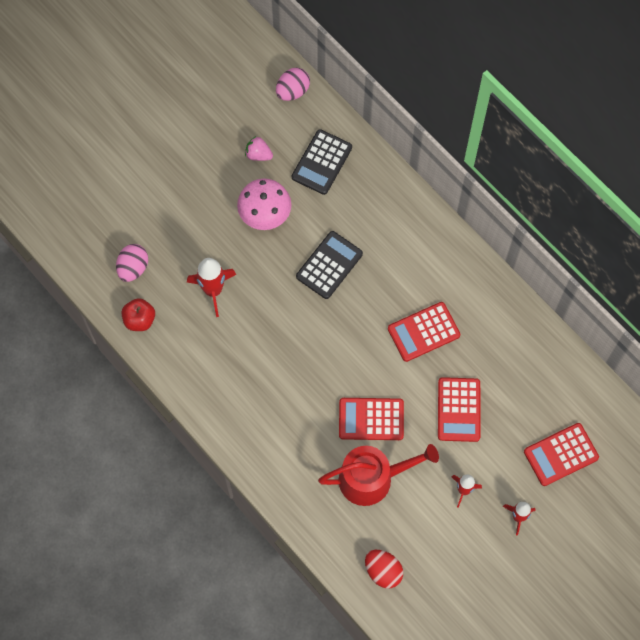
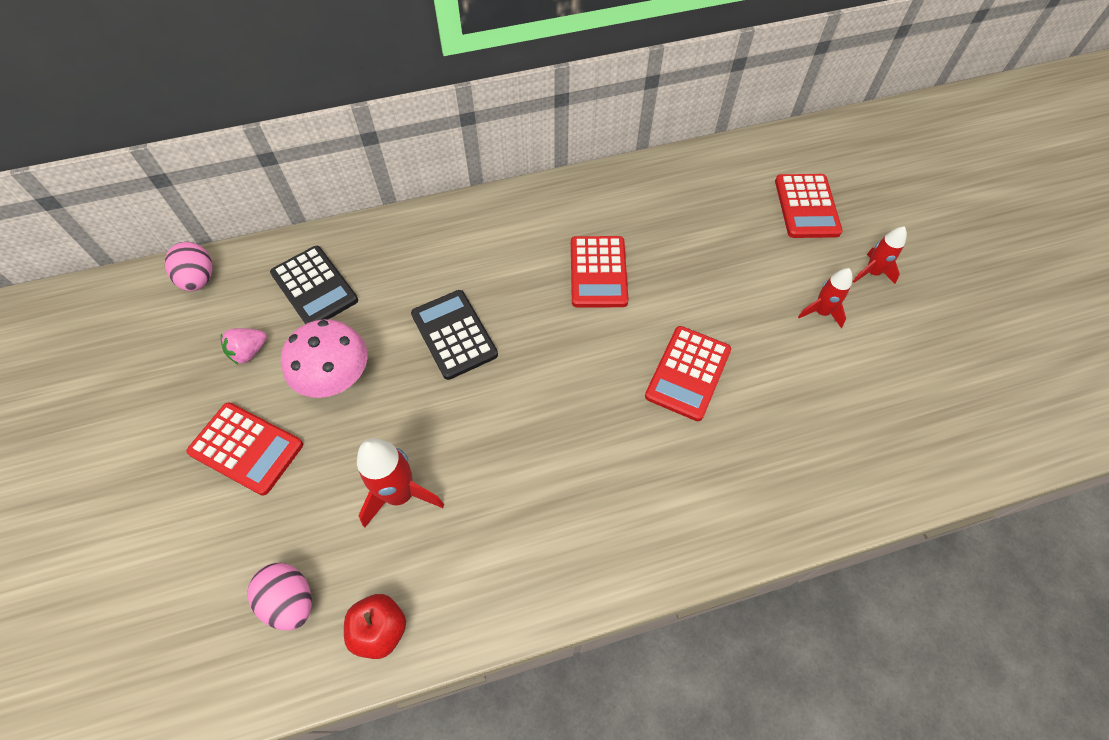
camera: 65 degrees left, 10 degrees down
(372, 478) = (771, 405): red watering can -> none
(383, 571) = (910, 446): red egg -> none
(458, 410) = (714, 277): red calculator -> red calculator (246, 448)

